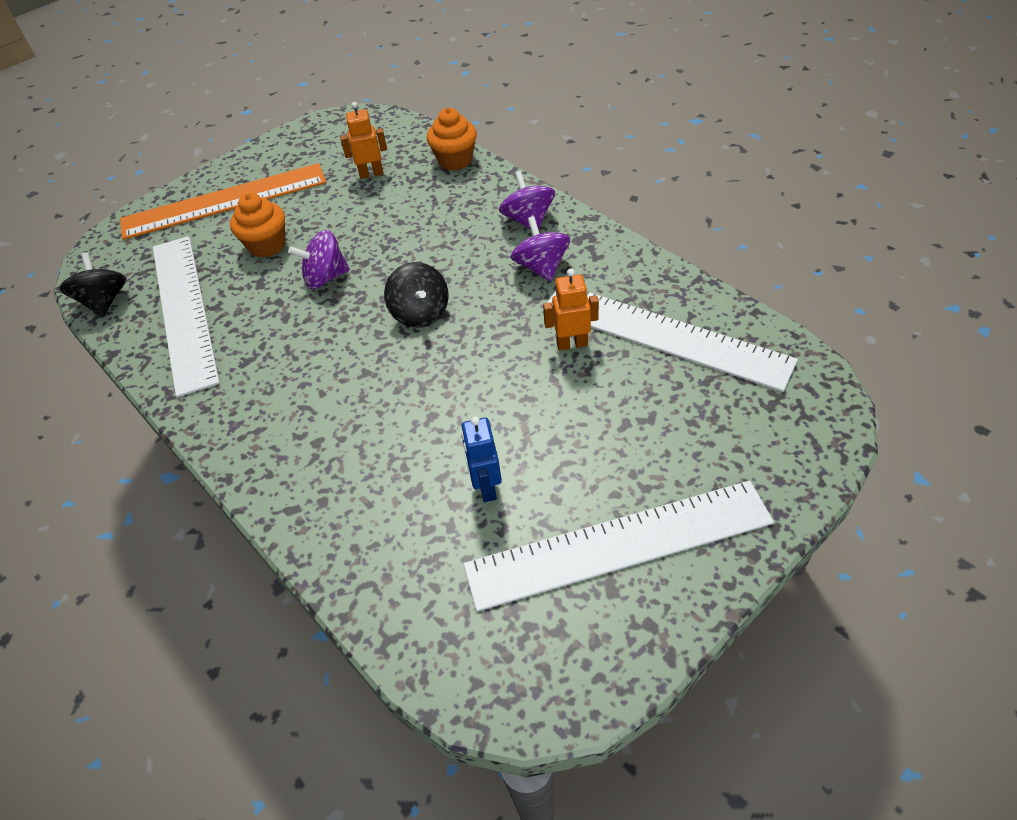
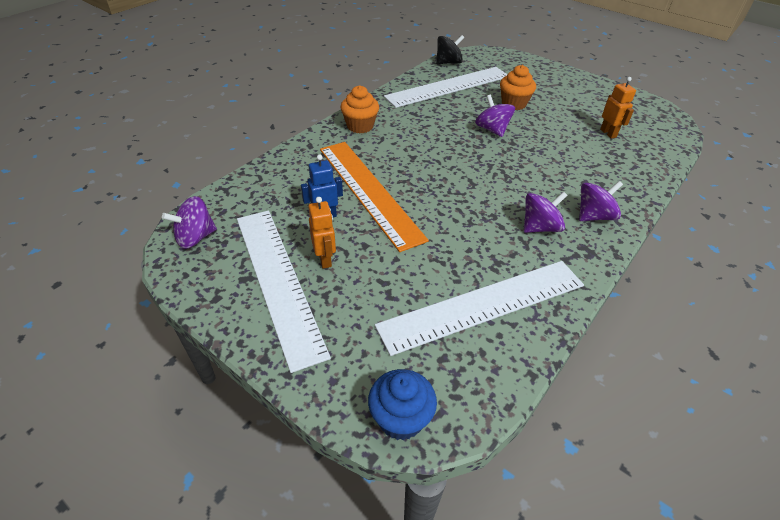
camera: 75 degrees right, 5 degrees down
(224, 201) = (548, 82): orange ruler -> orange ruler (369, 191)
(420, 313) = (471, 172): black spinning top -> none
(455, 160) = (649, 170): orange cupcake -> orange cupcake (360, 126)
(512, 674) = (195, 237): none -> purple spinning top
(572, 344) = (459, 249): orange robot -> orange robot (325, 259)
(664, 335) = (483, 305): white ruler -> white ruler turned 45 degrees clockwise
(820, 420) = (401, 418): none -> blue cupcake

